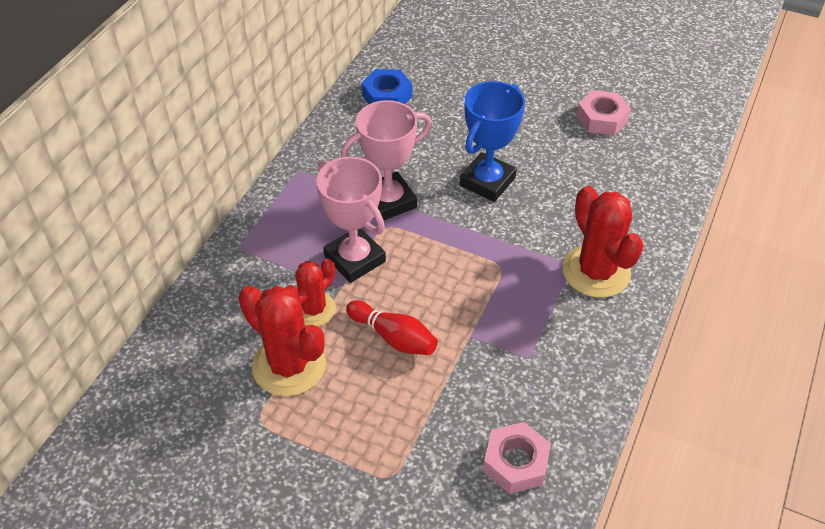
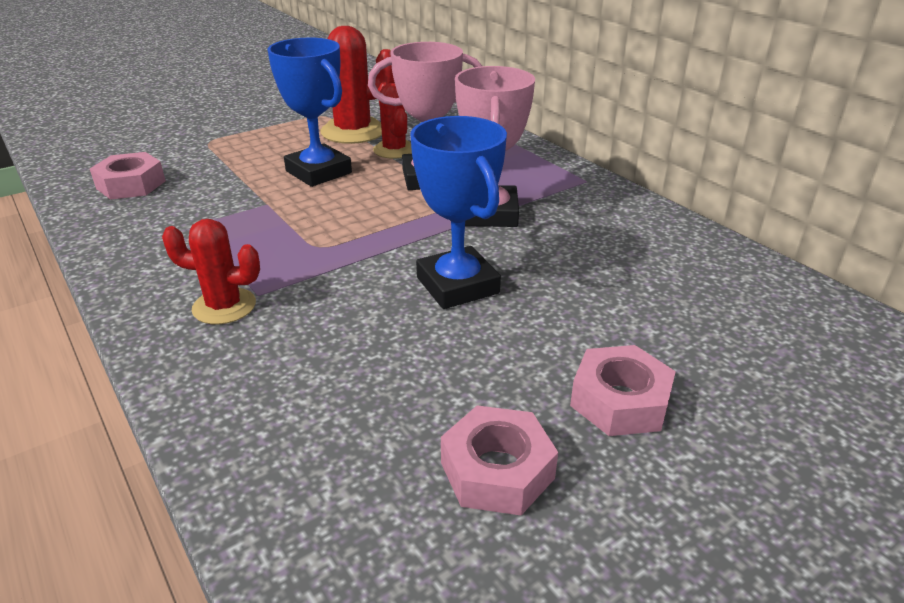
camera: 120 degrees right, 15 degrees down
(387, 96) = (696, 266): blue nut -> none
(393, 337) = (319, 172): red bowling pin -> blue trophy
(528, 97) = (620, 401): none -> pink nut
(596, 271) = (224, 306): red cactus -> red cactus, size x0.63

